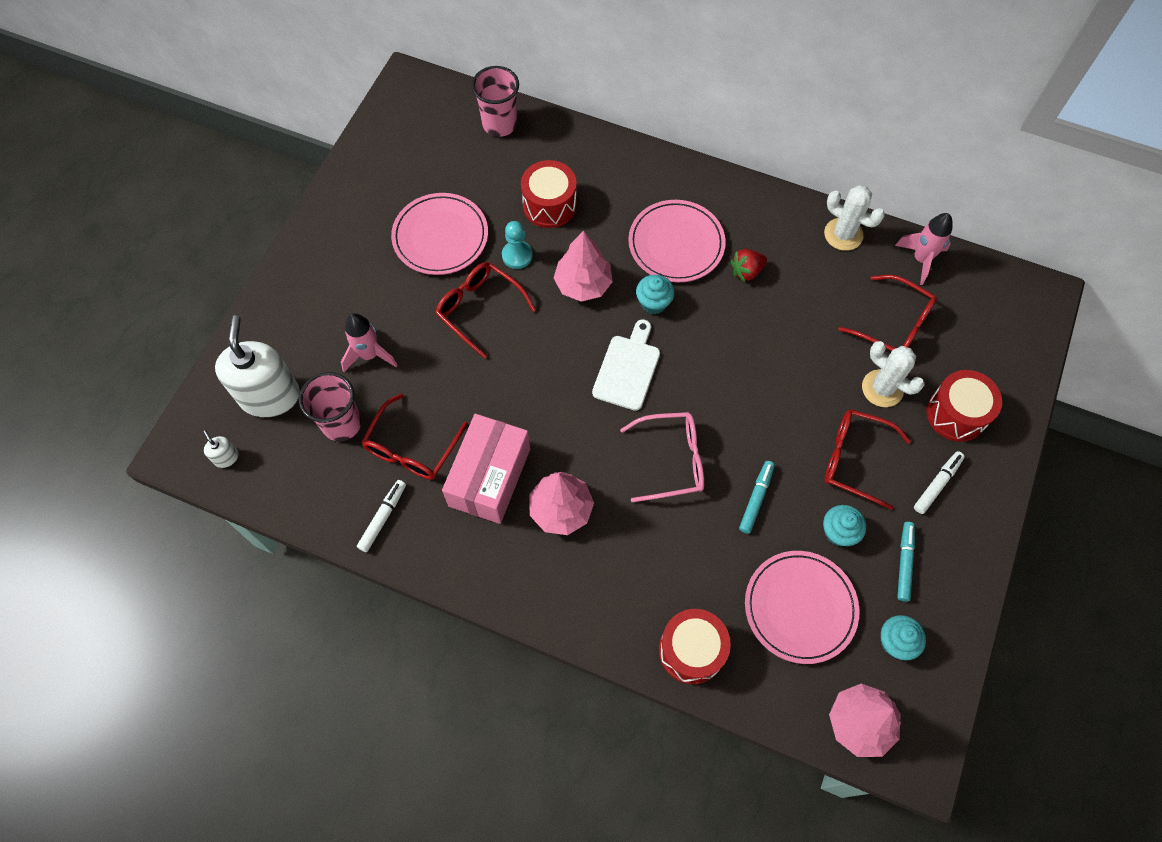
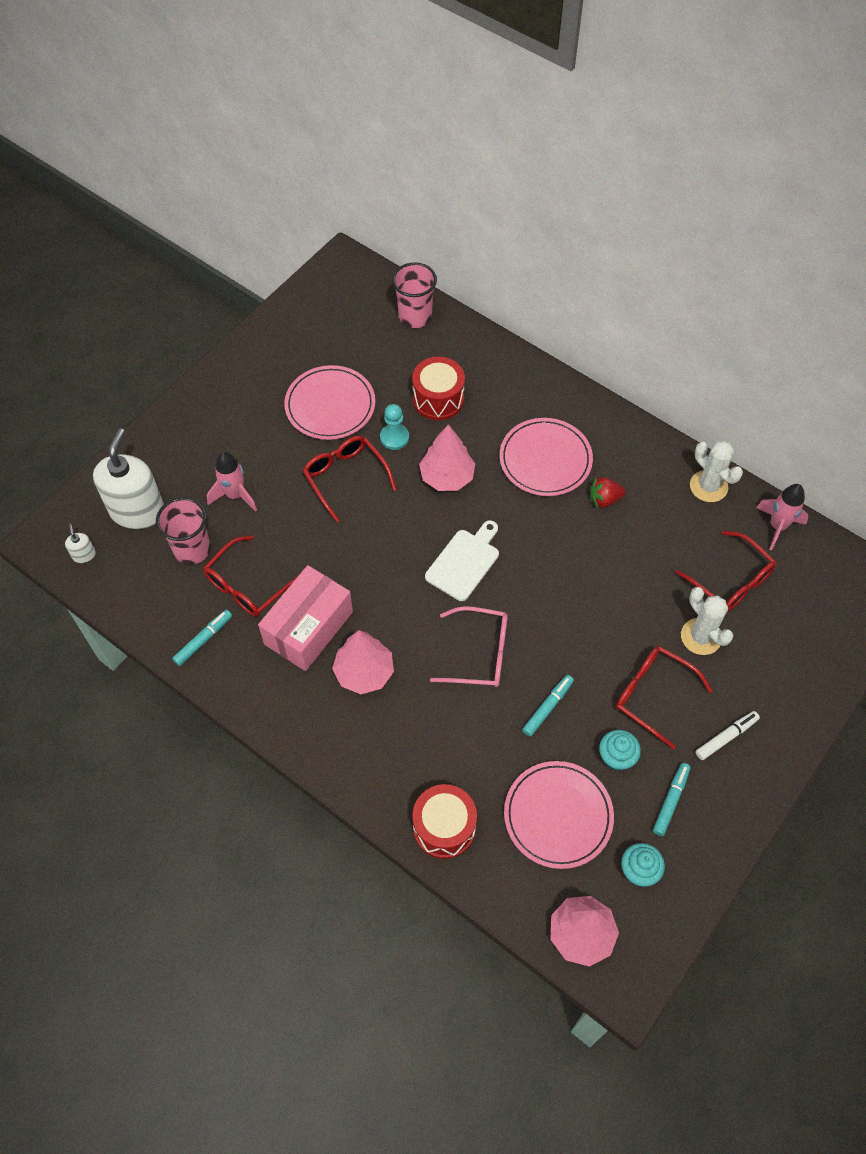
camera: 15 degrees right, 5 degrees down
(383, 517) = (203, 640): white marker -> turquoise marker
(653, 303) = (507, 508): turquoise cupcake -> none
(956, 414) = (765, 677): red drum -> none

